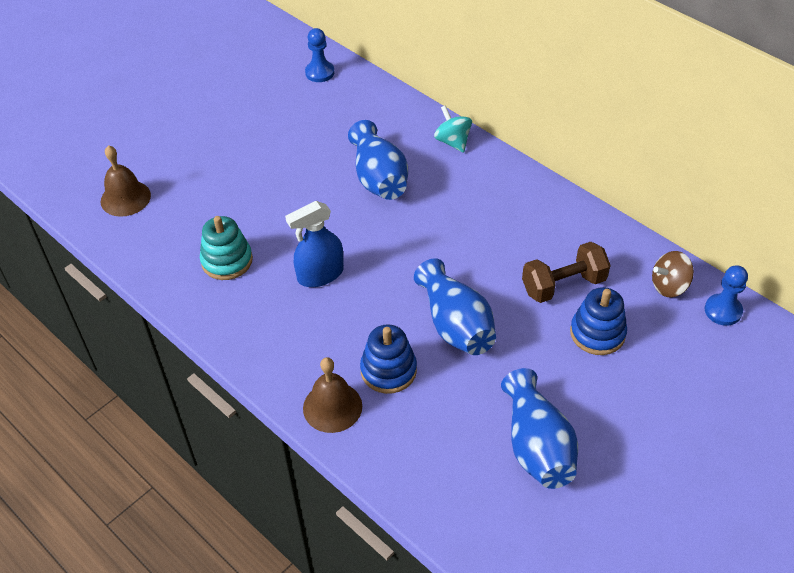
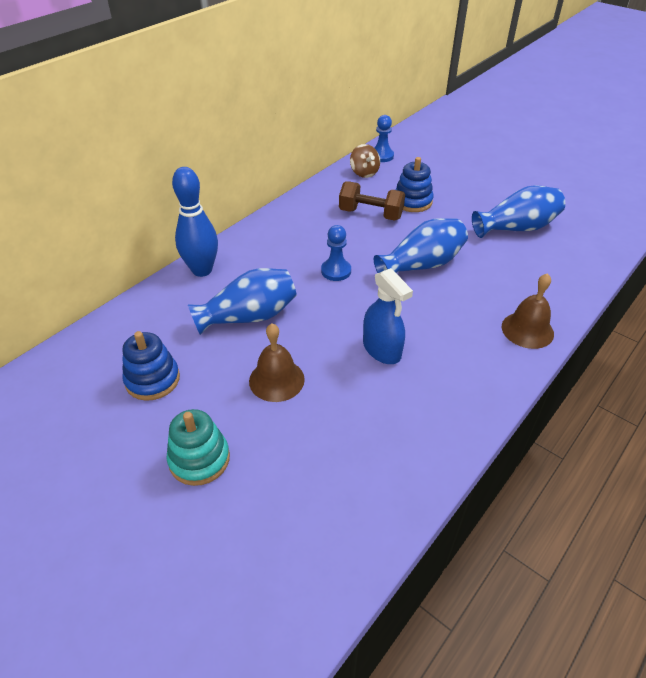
camera: 95 degrees left, 5 degrees down
(125, 198) = (273, 564): brown bell -> brown bell (276, 380)
(227, 261) = (374, 428): turquoise stacking toy -> turquoise stacking toy (199, 459)
(320, 72) = (59, 377): blue pawn -> blue pawn (336, 271)
(388, 370) = (478, 299): blue stacking toy -> blue stacking toy (152, 380)
(452, 141) = (202, 270): turquoise spinning top -> blue bowling pin
(563, 285) = (370, 214): brown dumbbell -> brown dumbbell turned 45 degrees counterclockwise

